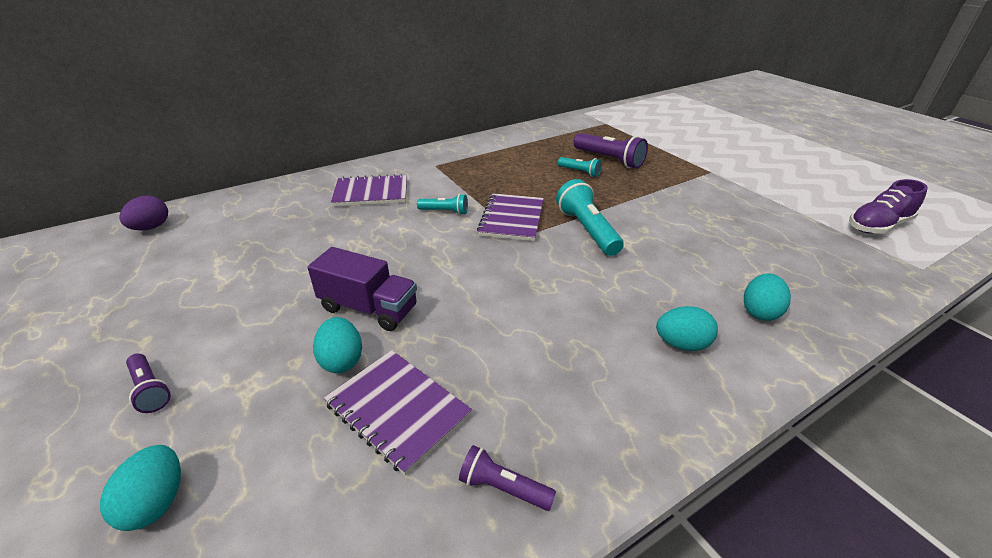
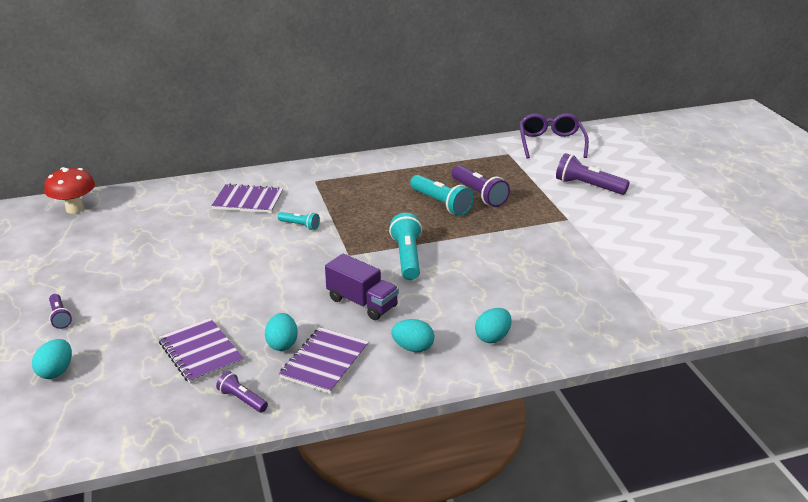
camera: 15 degrees right, 5 degrees down
(151, 227) = (74, 209): purple egg -> red mushroom
(342, 360) = (178, 319): turquoise egg -> turquoise egg (282, 344)
(368, 308) = (208, 290): purple truck -> purple truck (362, 303)
(512, 219) = (351, 239): purple notebook -> purple notebook (325, 362)
(580, 172) = (441, 204): turquoise flashlight -> turquoise flashlight, size x1.78
(635, 112) = (550, 143): none -> purple glasses
(700, 142) = (588, 186): none -> purple flashlight
(878, 226) = (673, 290): purple shoe -> none

